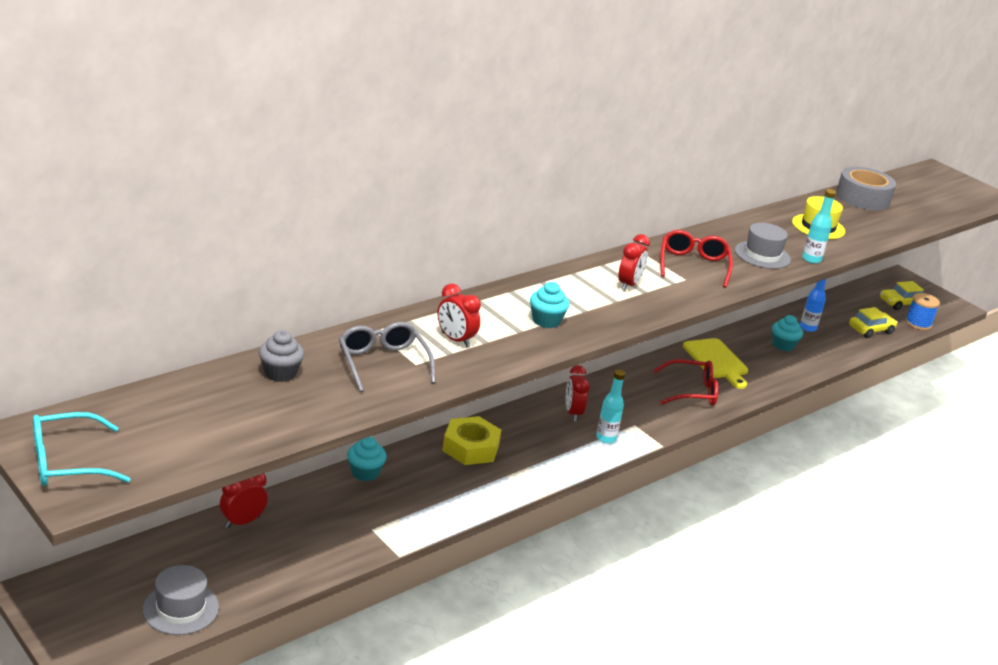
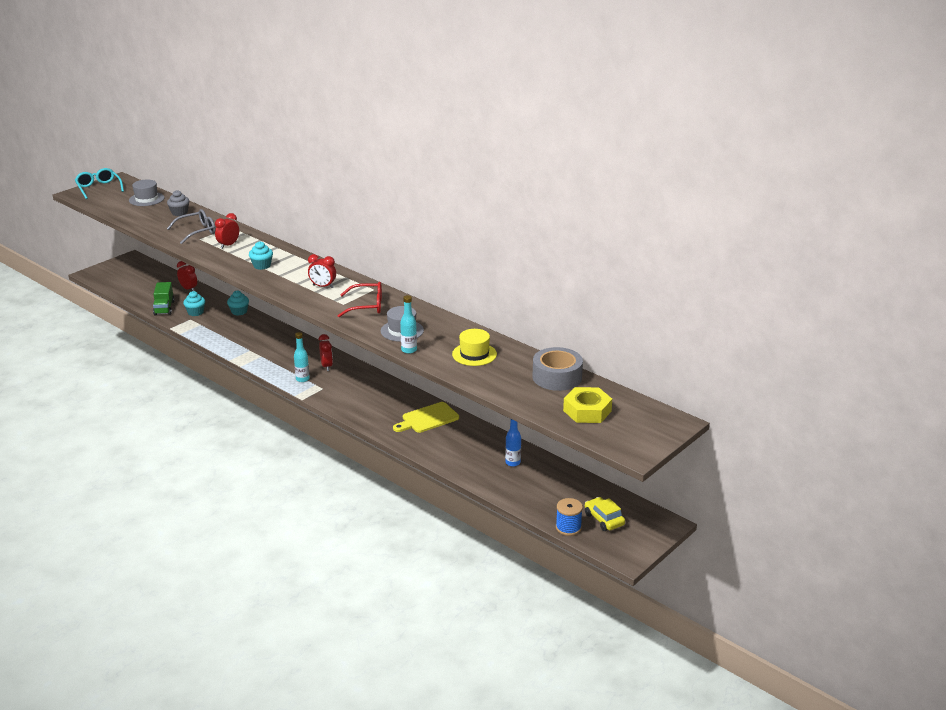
camera: 85 degrees right, 0 degrees up
(181, 608) = (124, 286): grey hat -> grey hat (146, 199)
(312, 558) = (164, 308): none -> green truck
(470, 447) = (274, 337): yellow nut -> yellow nut (587, 411)
(572, 413) = (327, 366): red clock -> red clock turned 90 degrees clockwise
(691, 391) = (377, 409): red glasses -> none
(783, 345) = (473, 449): turquoise cupcake -> turquoise cupcake (195, 312)
(871, 330) = (534, 497): yellow car -> none

